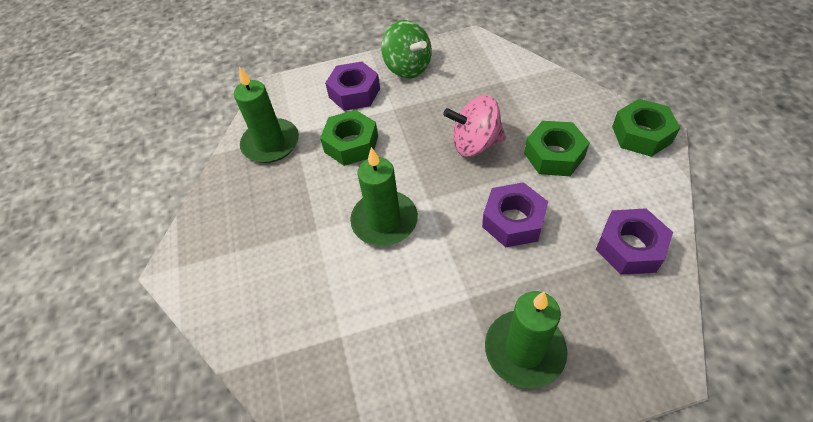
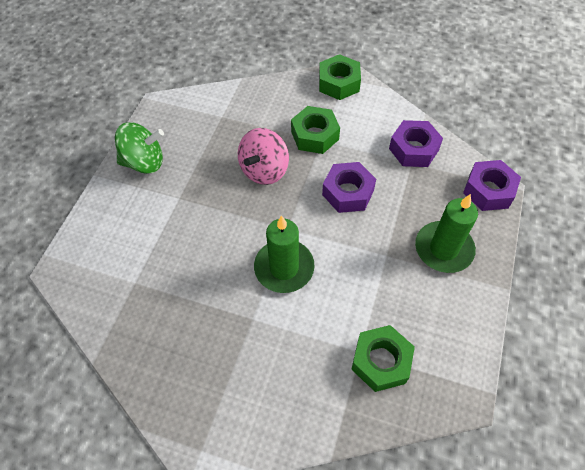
camera: 60 degrees left, 5 degrees up
(271, 143) = (127, 307): green candle -> none
(351, 144) = (188, 247): green nut -> green nut (381, 361)
(354, 93) = (133, 214): purple nut -> purple nut (488, 190)

